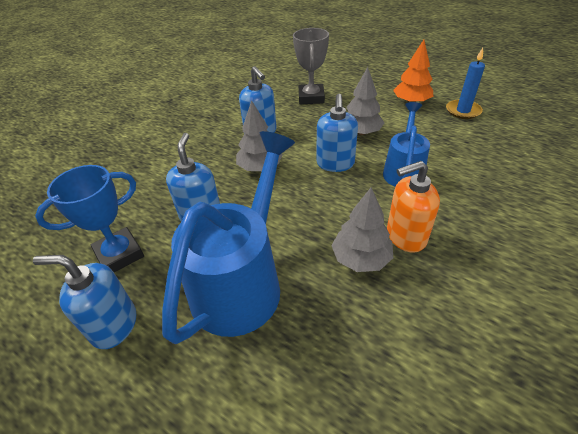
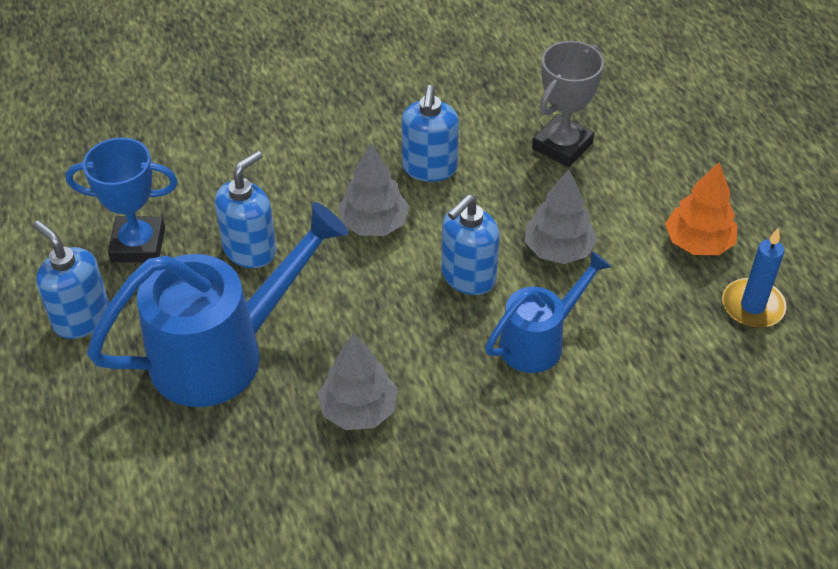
camera: 35 degrees right, 5 degrees up
(405, 236) = (434, 420): orange soap dispenser -> none

